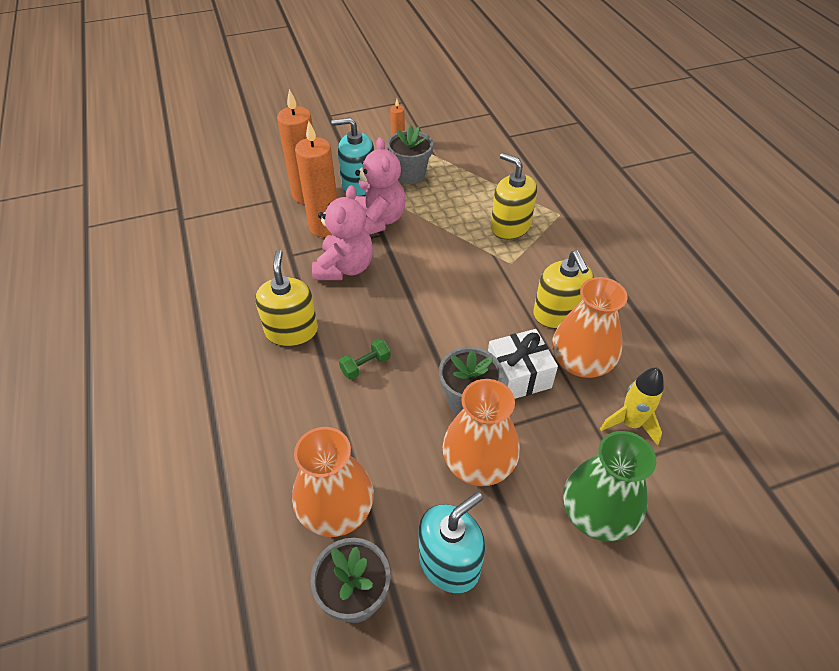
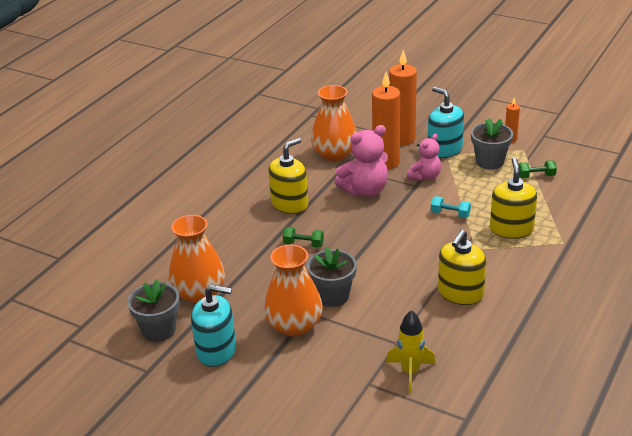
camera: 50 degrees right, 15 degrees down
(378, 220) = (425, 177): pink teddy bear -> pink teddy bear, size x0.64
(447, 243) = (450, 214): none -> turquoise dumbbell
(462, 167) = (536, 176): none -> green dumbbell
(518, 375) = (381, 305): white gift -> none
(581, 362) = (432, 325): orange vase -> orange vase (334, 154)
(597, 513) = (320, 391): green vase -> none

